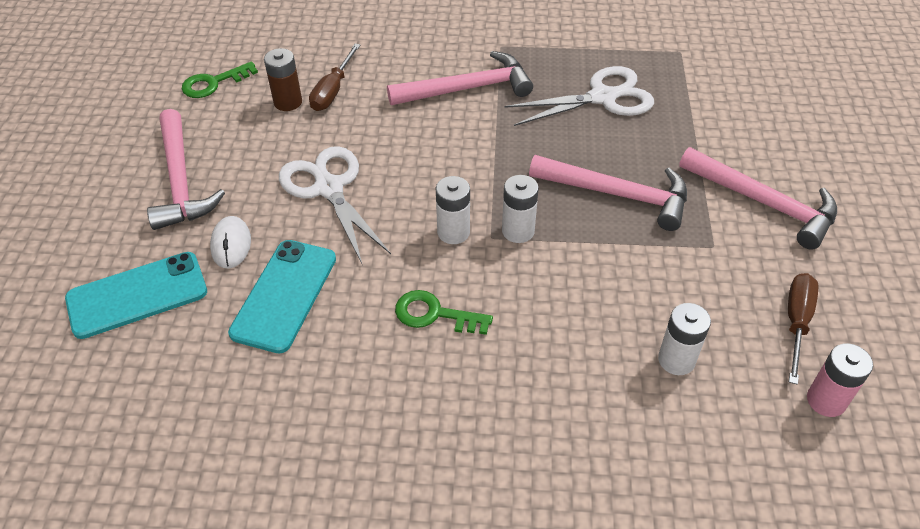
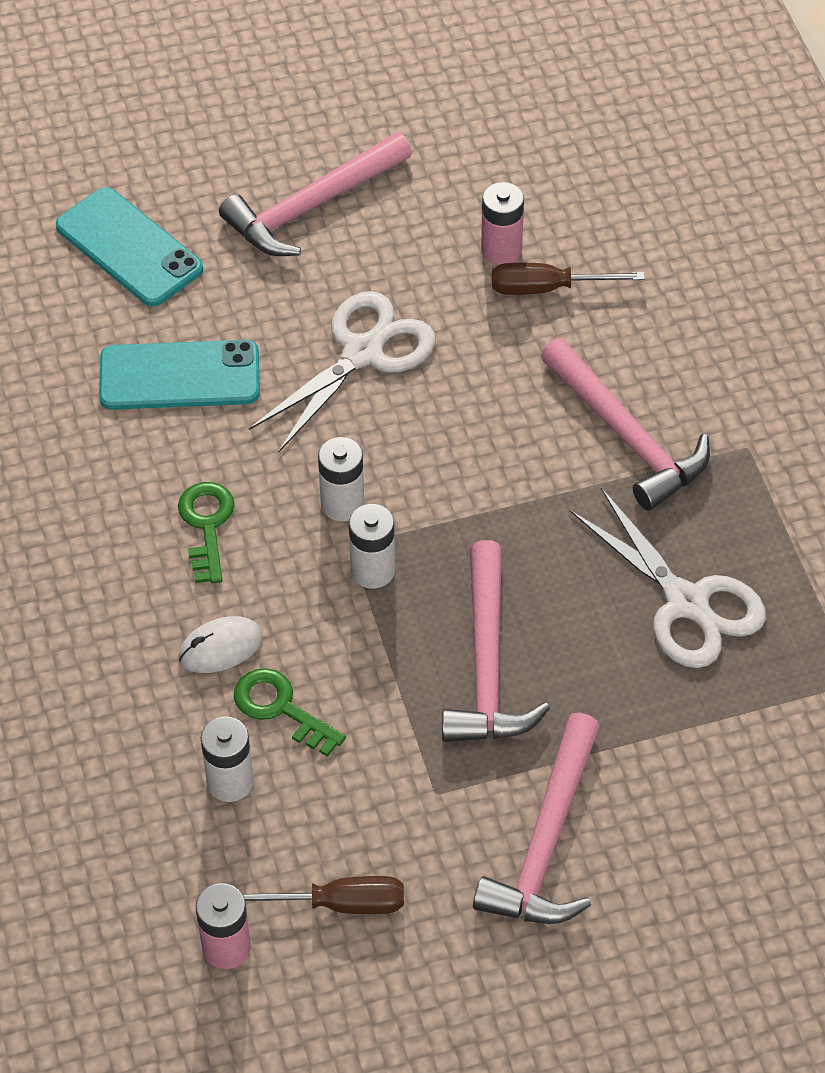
camera: 70 degrees right, 5 degrees up
(214, 83) = (501, 158): green key -> green key (281, 708)
(231, 244) = (233, 297): white mouse -> white mouse (220, 648)
(288, 102) = (501, 250): brown battery -> pink battery

